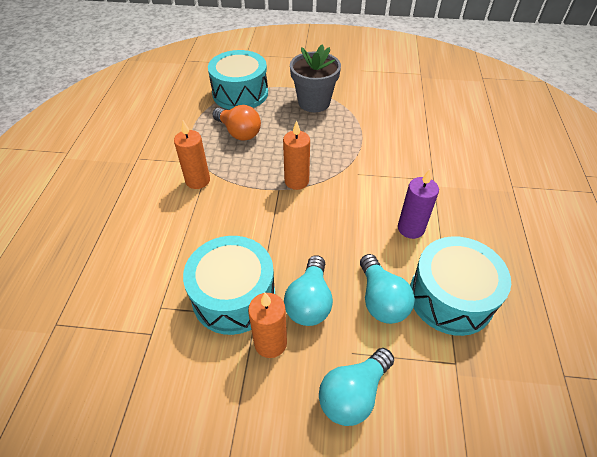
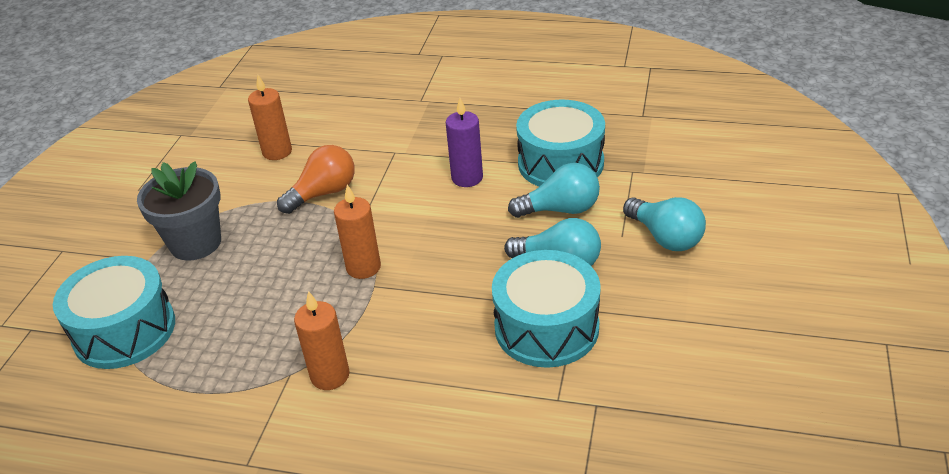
camera: 80 degrees left, 10 degrees down
(238, 132) = (232, 330): orange light bulb -> orange light bulb (323, 193)
(270, 343) = (610, 295): orange candle -> orange candle (277, 152)

